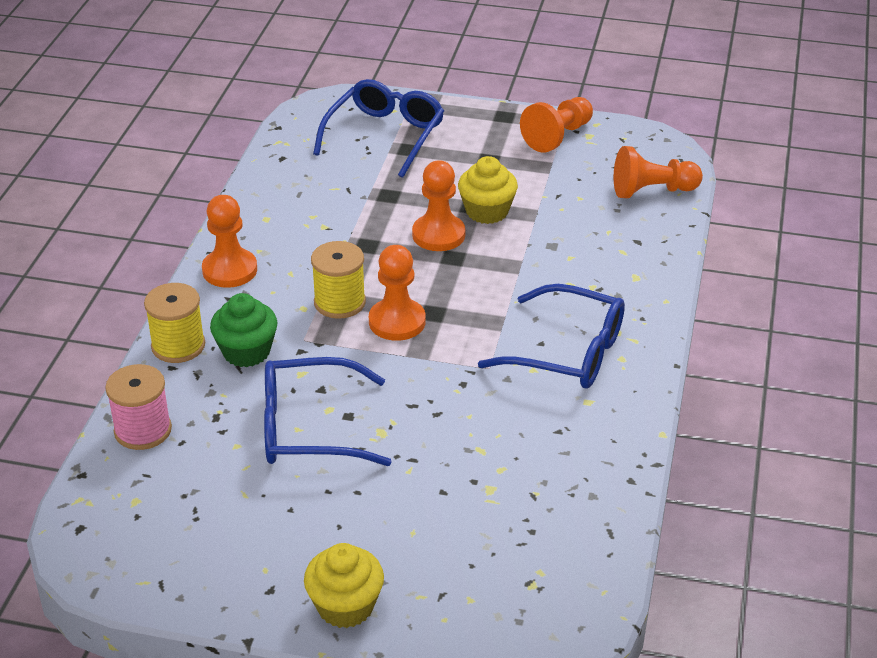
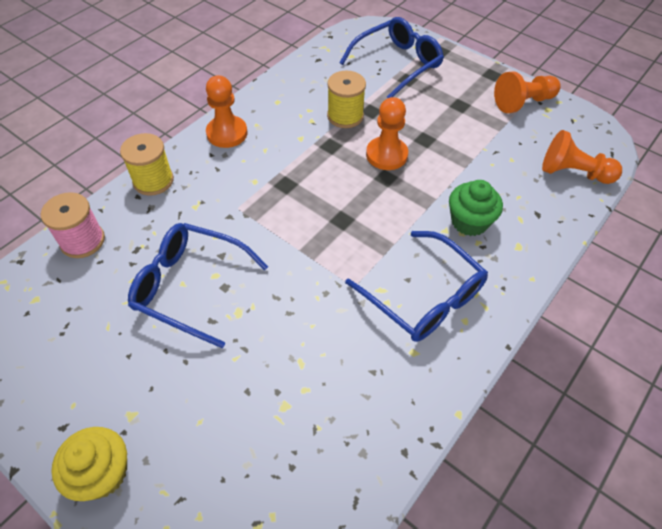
camera: 25 degrees right, 15 degrees up
(246, 352) = (193, 203): green cupcake -> green cupcake (469, 222)
(339, 302) = (282, 186): yellow spool -> yellow spool (345, 116)
(397, 322) = (311, 218): orange pawn -> none
(487, 211) = (433, 147): yellow cupcake -> none

